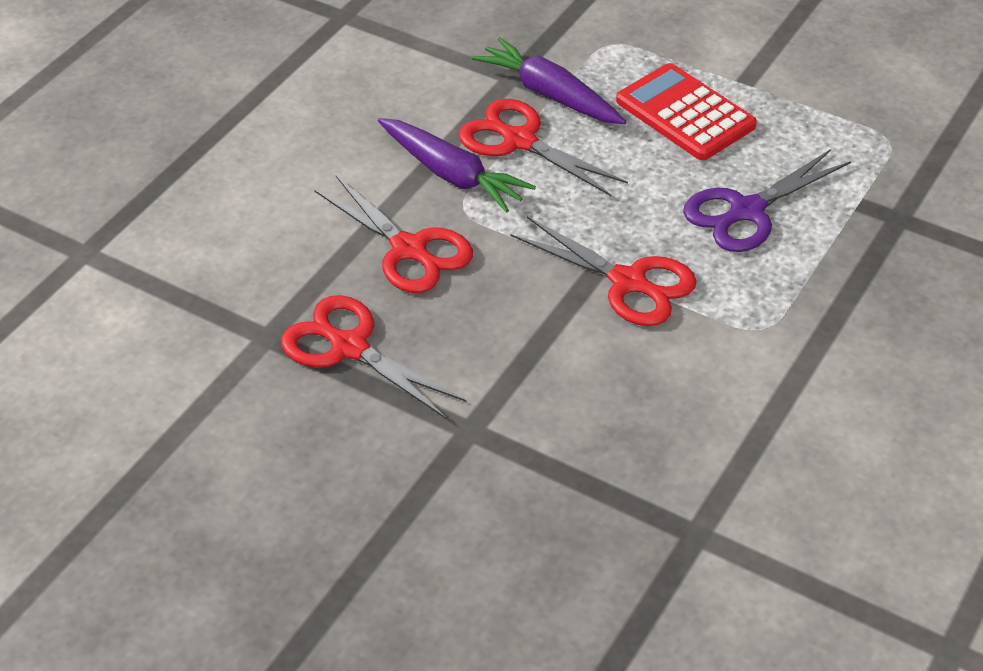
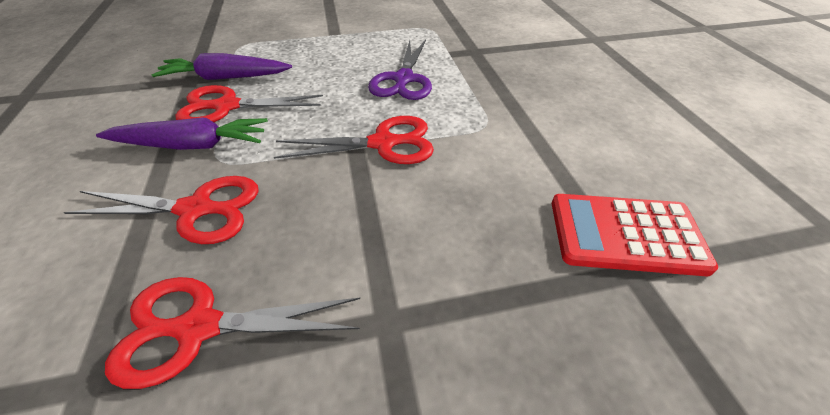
camera: 45 degrees left, 0 degrees up
(685, 113) = (318, 55): red calculator -> red calculator (625, 234)

